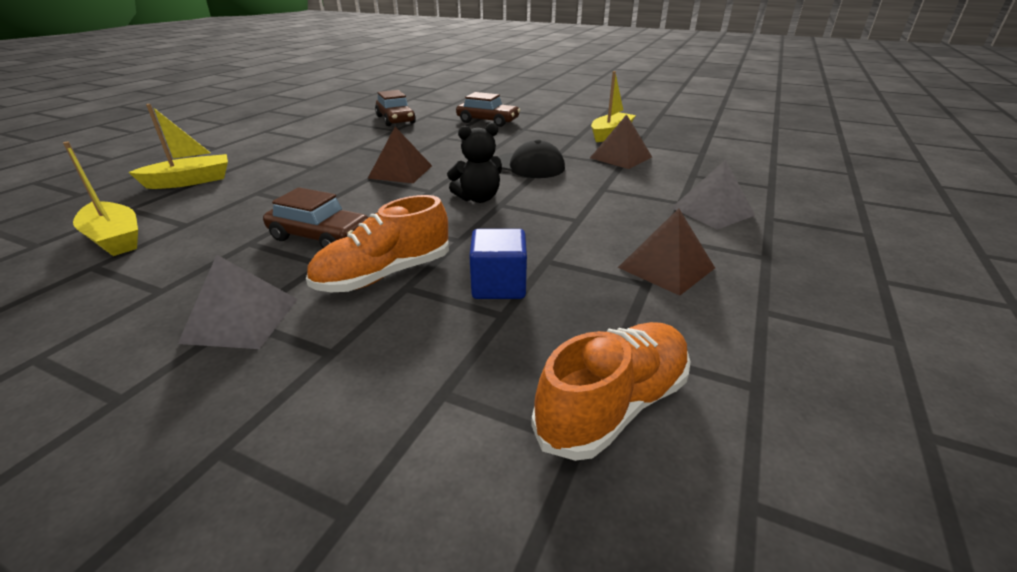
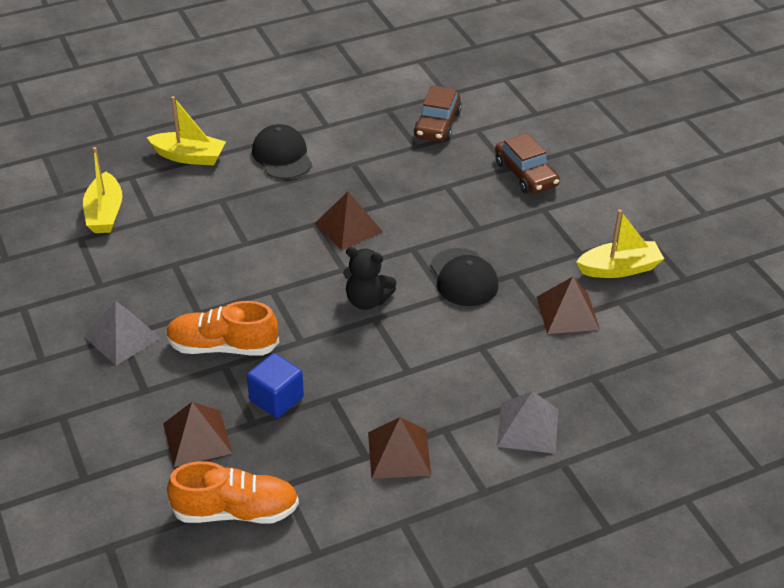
camera: 40 degrees right, 10 degrees up
(288, 158) = (282, 156): none -> black cap
(320, 236) = (219, 283): brown car -> none
(461, 361) = (197, 438): none -> brown pyramid

